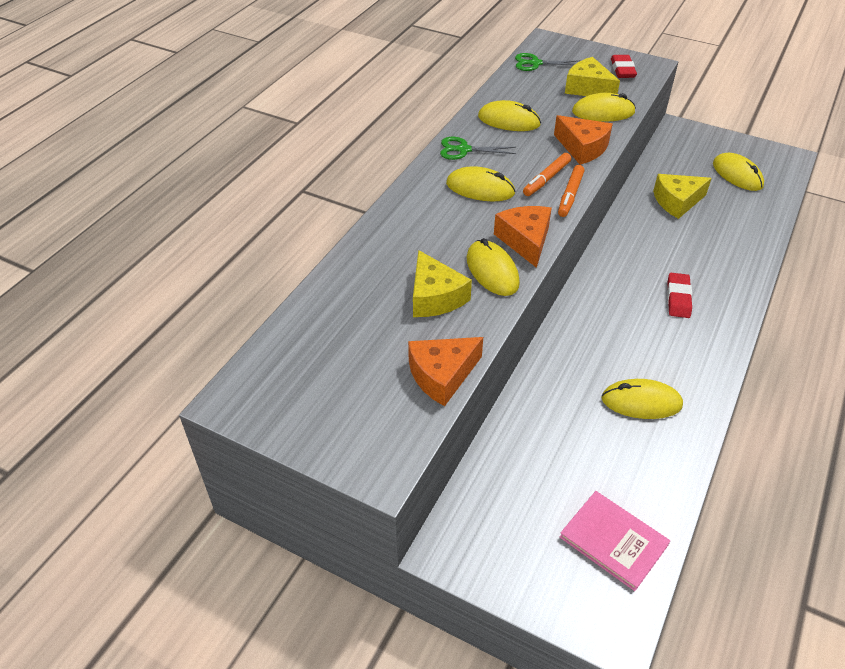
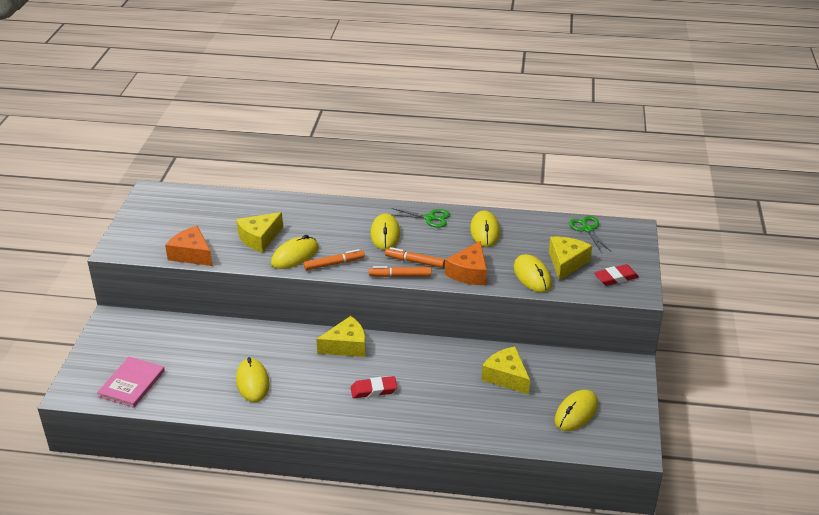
camera: 70 degrees right, 10 degrees down
(463, 150) = (430, 218): green scissors -> green scissors turned 120 degrees clockwise
(525, 241) = (334, 264): orange cheese -> orange marker
(593, 303) = (346, 346): none -> yellow cheese

